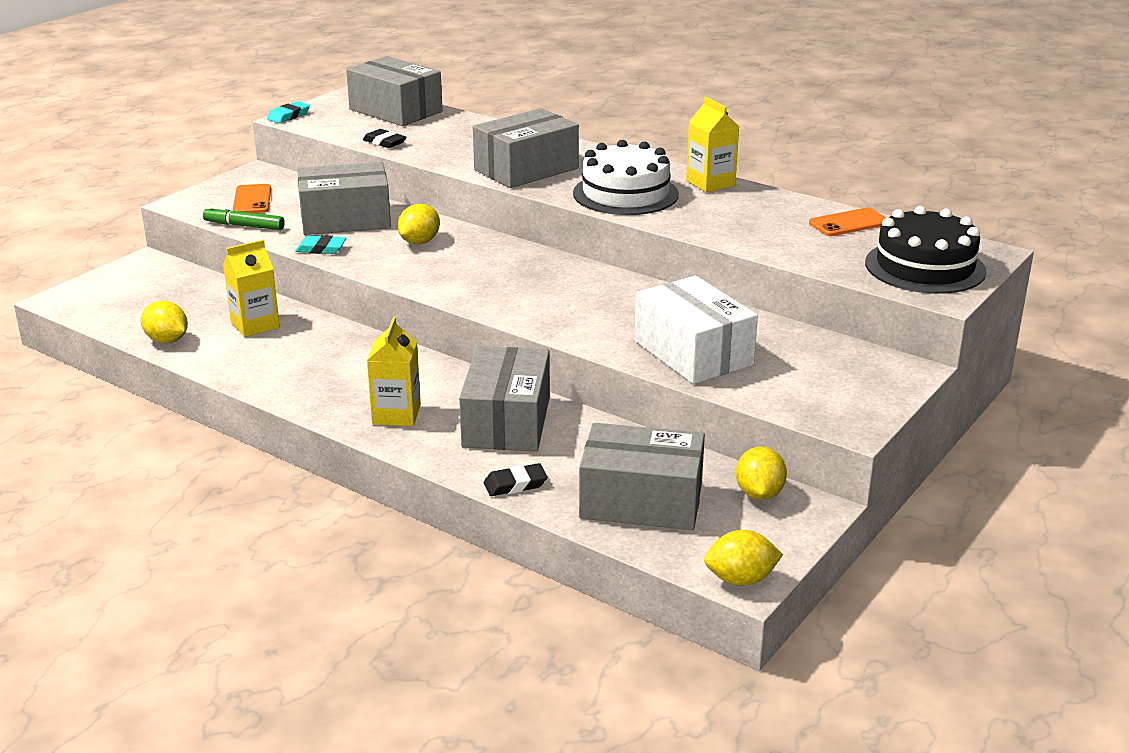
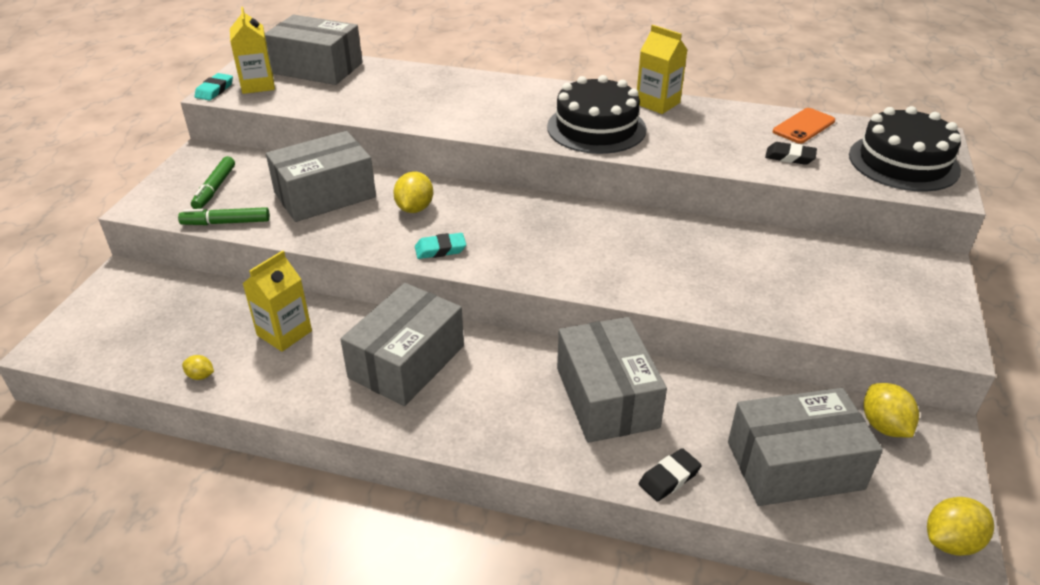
camera: 20 degrees left, 10 degrees up
(167, 340) = (200, 376): yellow lemon -> yellow lemon, size x0.55
(252, 200) = (215, 188): orange phone -> green marker
(321, 249) = (323, 236): turquoise eraser -> turquoise eraser (440, 249)
(384, 142) = (331, 106): black eraser -> black eraser (790, 157)
(396, 414) = (497, 416): yellow carton -> yellow carton (258, 85)
(526, 169) = (487, 115): grey box -> grey box (407, 362)
(625, 194) = (596, 128): white cake -> black cake
(693, 353) = (754, 289): white box -> none

